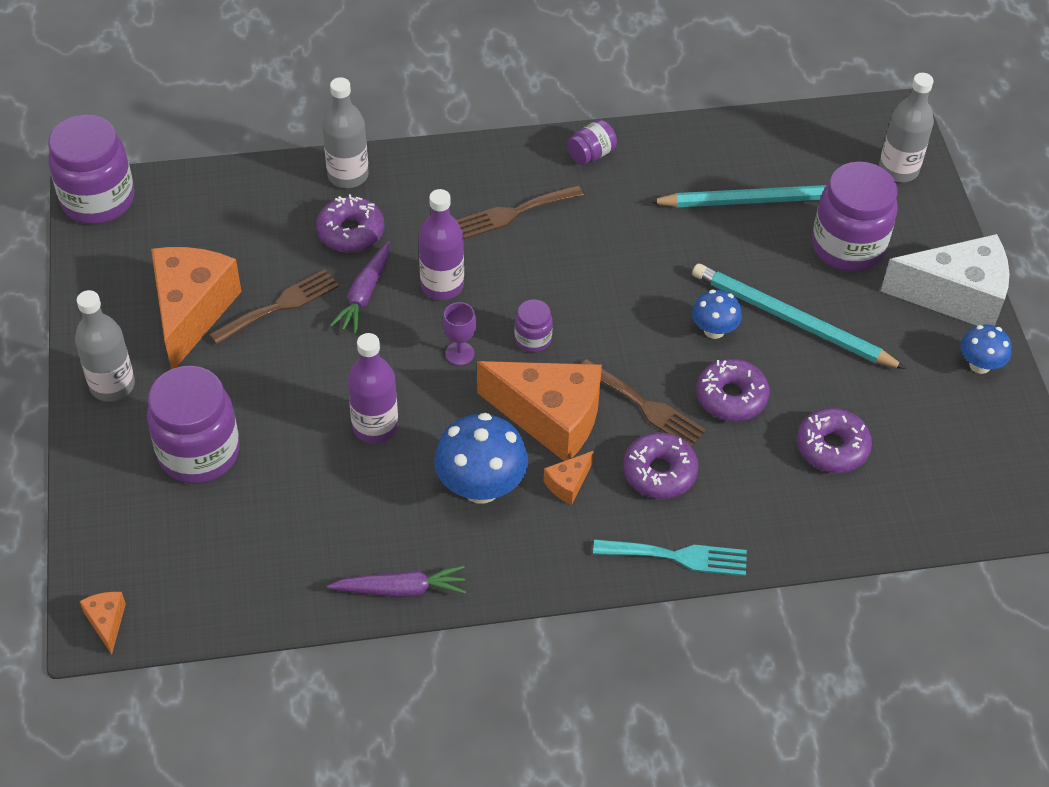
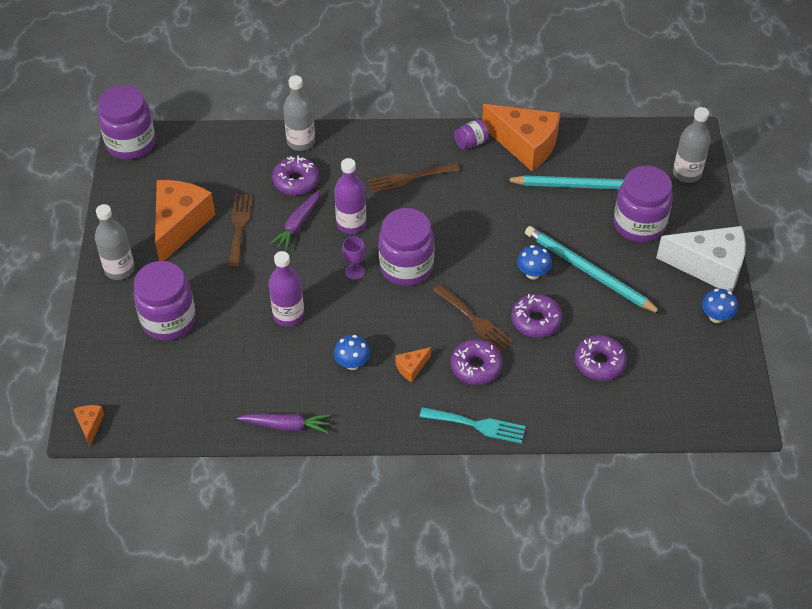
camera: 10 degrees right, 0 degrees up
(280, 306) = (239, 227): brown fork -> brown fork turned 60 degrees counterclockwise
(481, 487) = (352, 363): blue mushroom -> blue mushroom, size x0.57
(533, 339) = (406, 267): purple jar -> purple jar, size x2.11
(550, 417) = (408, 321): orange cheese -> orange cheese (525, 145)

